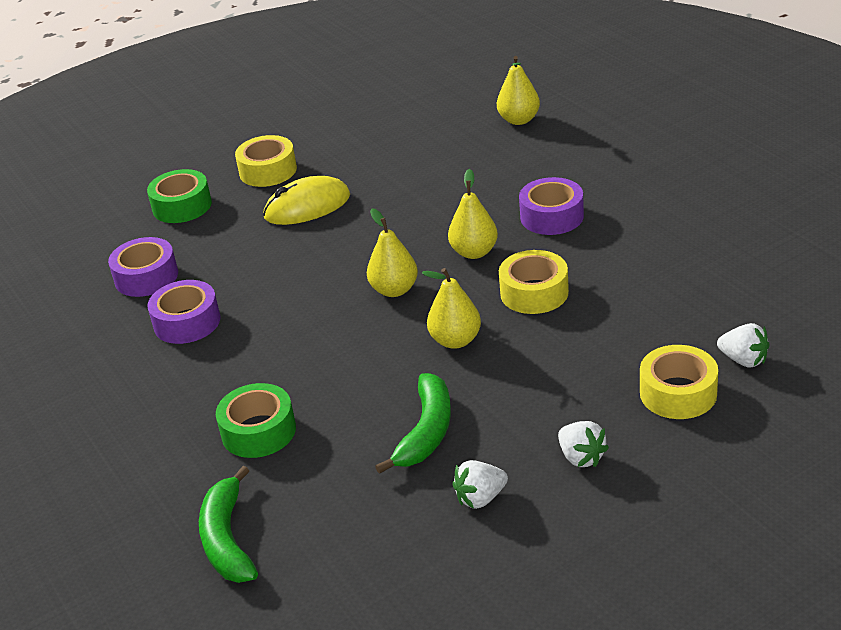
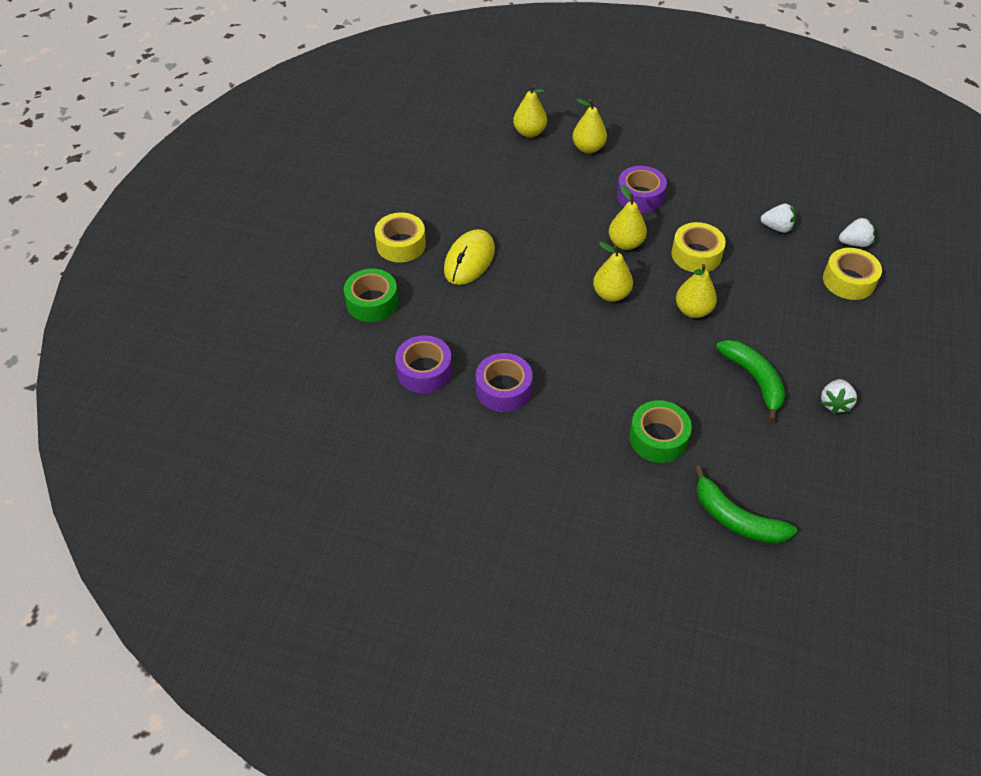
camera: 45 degrees left, 15 degrees up
(560, 154) = (588, 148): none -> yellow pear
(581, 457) = (851, 347): white strawberry -> white strawberry (777, 228)

